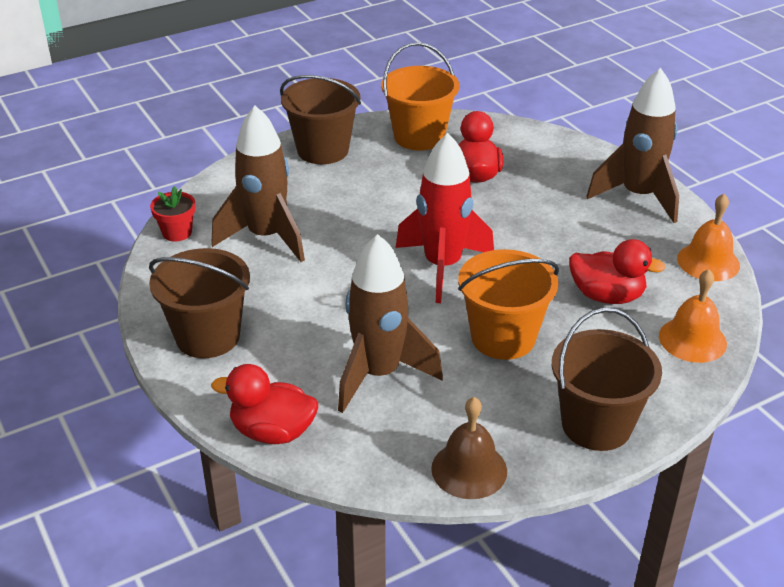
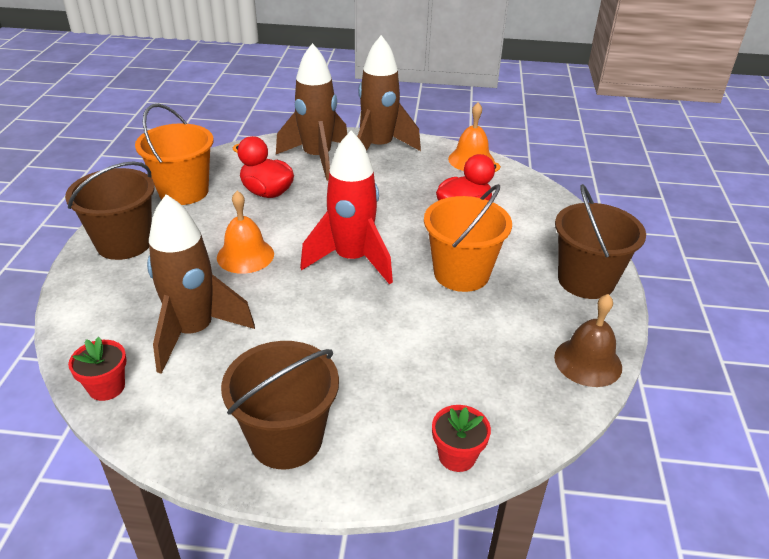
camera: 55 degrees left, 0 degrees up
(272, 432) = (457, 456): red duck -> red flower pot
(379, 374) = (442, 355): brown rocket -> brown rocket (317, 158)
(692, 339) = (537, 203): orange bell -> orange bell (245, 255)

